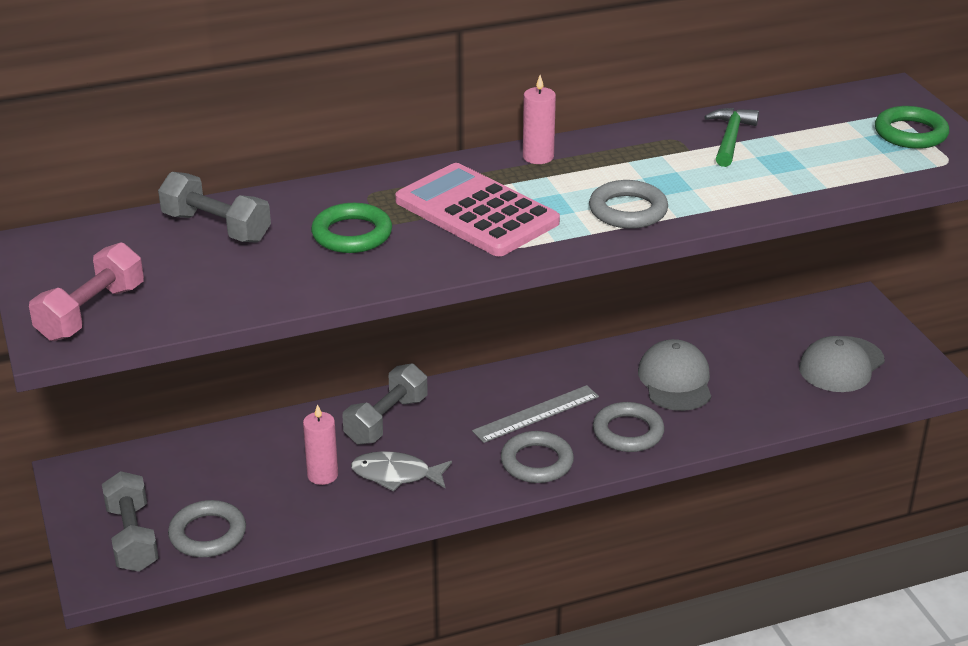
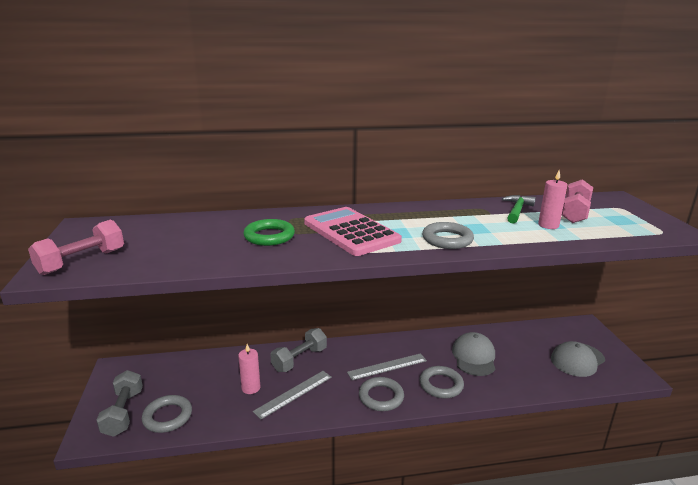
camera: 10 degrees right, 10 degrees down
(216, 227) = (192, 226): grey dumbbell -> none
(396, 475) = (293, 394): grey fish -> grey ruler
(538, 157) = (398, 210): pink candle -> pink candle (548, 225)
(821, 134) = (574, 213): none -> pink dumbbell
(910, 133) = (633, 217): green ring -> none

